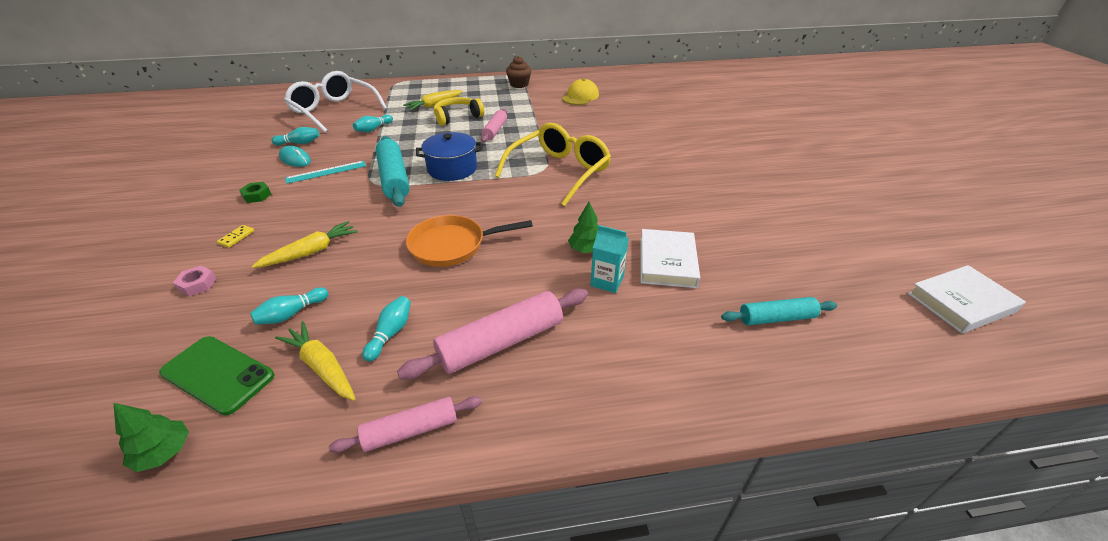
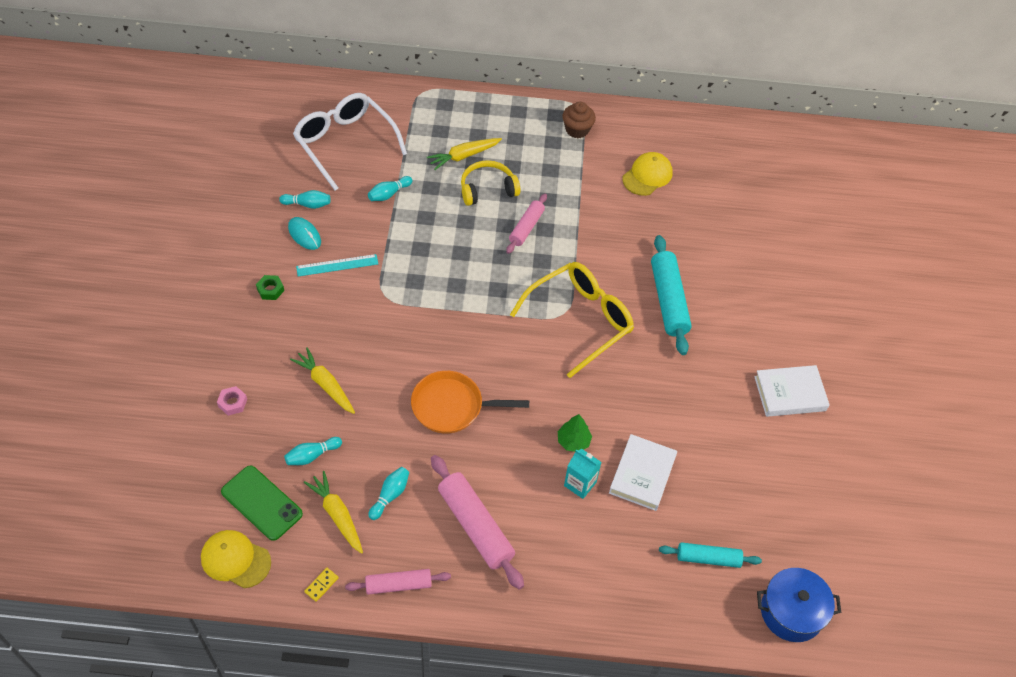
camera: 10 degrees right, 15 degrees up
(164, 452) = (235, 559): green tree -> yellow cap
(236, 237) = (258, 349): yellow domino -> yellow domino (321, 585)
(311, 252) = (325, 385): yellow carrot -> yellow carrot turned 105 degrees counterclockwise
(394, 178) = (406, 293): turquoise rolling pin -> turquoise rolling pin (668, 300)
(452, 169) = (468, 289): blue pot -> blue pot (791, 612)
(501, 342) = (475, 526): pink rolling pin -> pink rolling pin turned 75 degrees clockwise
(961, 303) = (879, 583): white book -> white book (790, 394)

